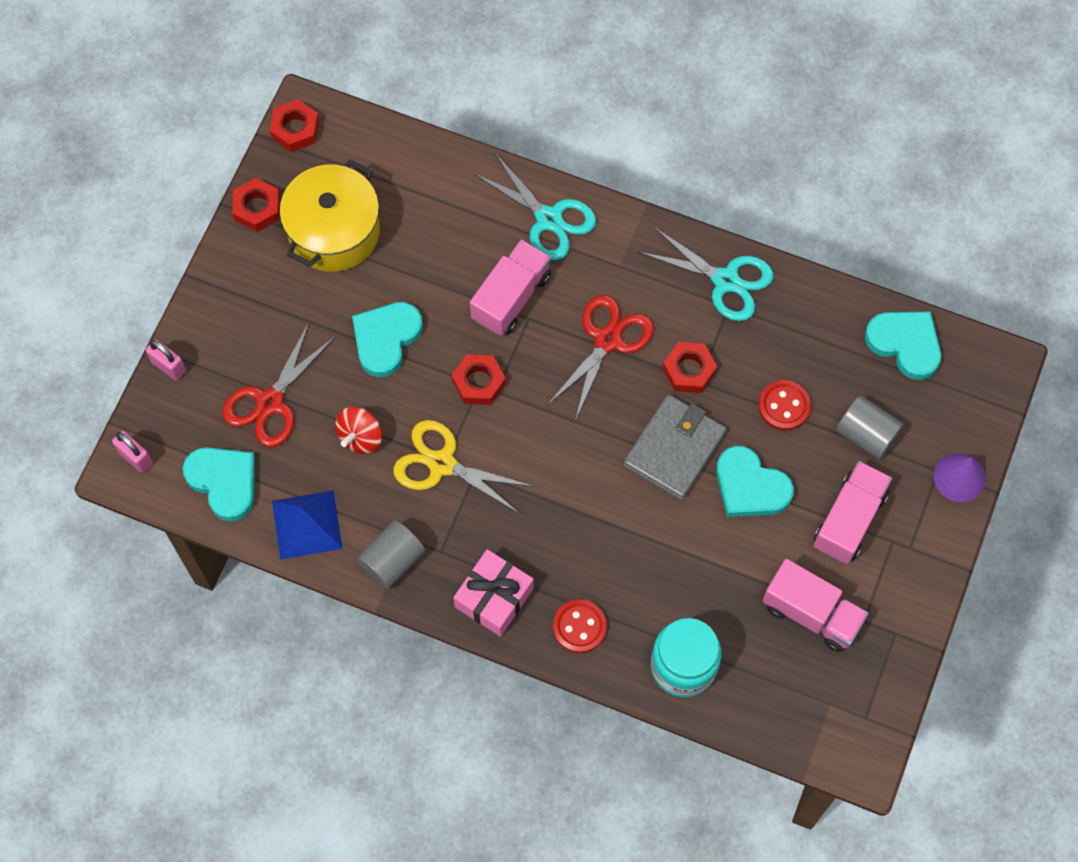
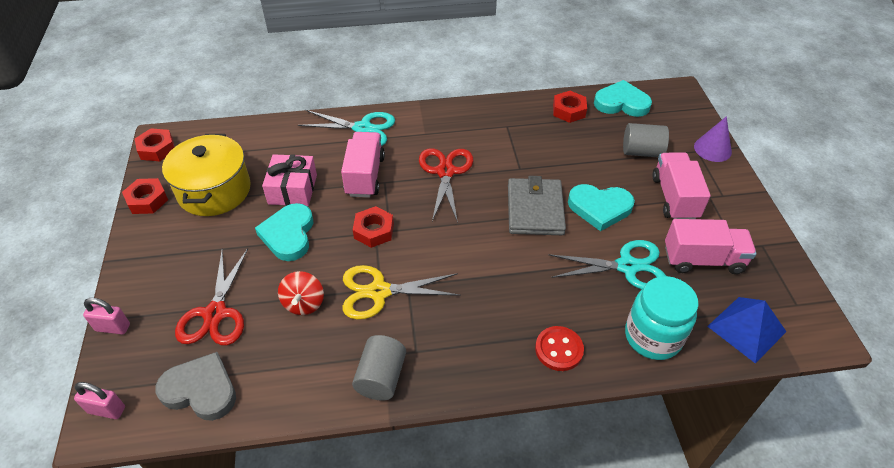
camera: 30 degrees left, 20 degrees down
(224, 482) = (201, 390): turquoise heart -> grey heart
(307, 524) = (292, 386): blue pyramid -> blue pyramid (746, 328)
(494, 597) = (480, 363): pink gift -> pink gift (293, 189)
(689, 370) = (509, 165): red nut -> red nut (569, 110)
(726, 281) = (495, 115): turquoise scissors -> turquoise scissors (627, 266)
(784, 406) = (582, 159): red button -> none

